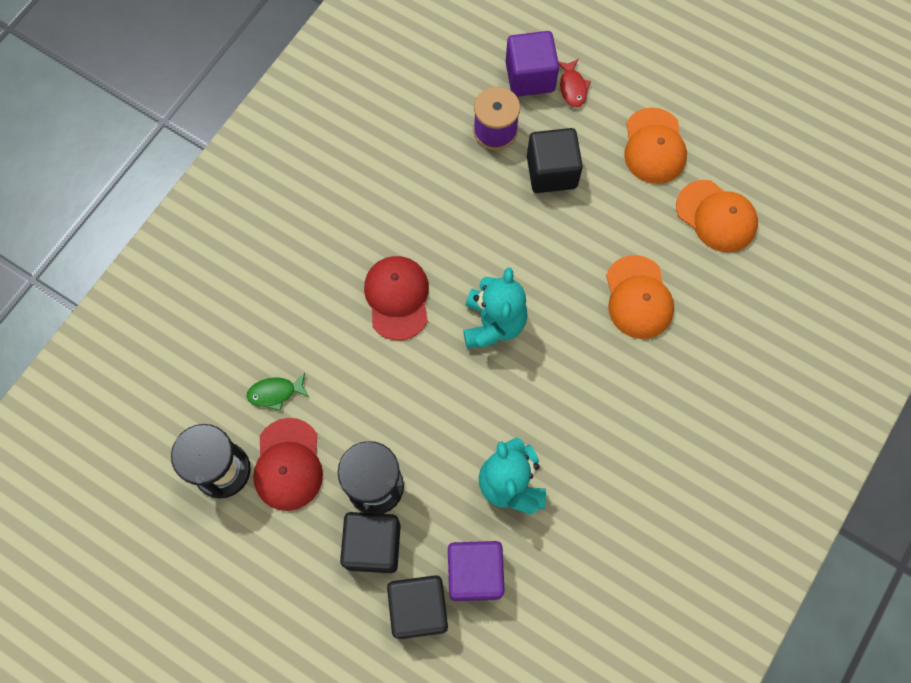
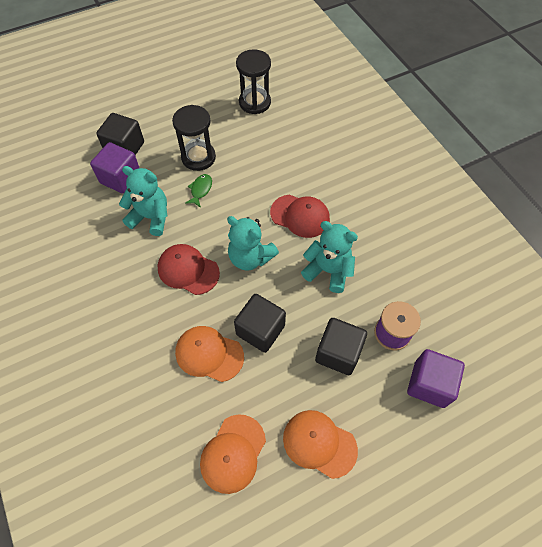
camera: 120 degrees right, 10 degrees down
(275, 393) = (280, 138): green fish -> green fish (200, 190)
(288, 464) = (238, 128): red cap -> red cap (188, 270)
(373, 545) = (170, 143): black cube -> black cube (260, 330)
(457, 228) = (328, 271): none -> turquoise teddy bear
(572, 87) = (404, 411): red fish -> none
(716, 216) = (233, 453): orange cap -> orange cap turned 45 degrees counterclockwise

